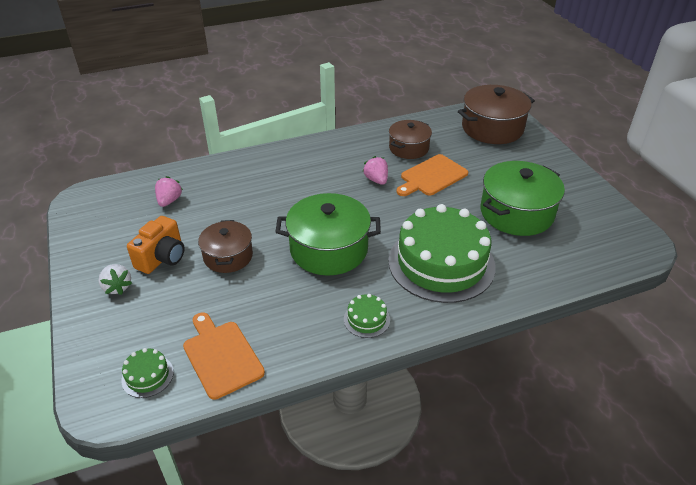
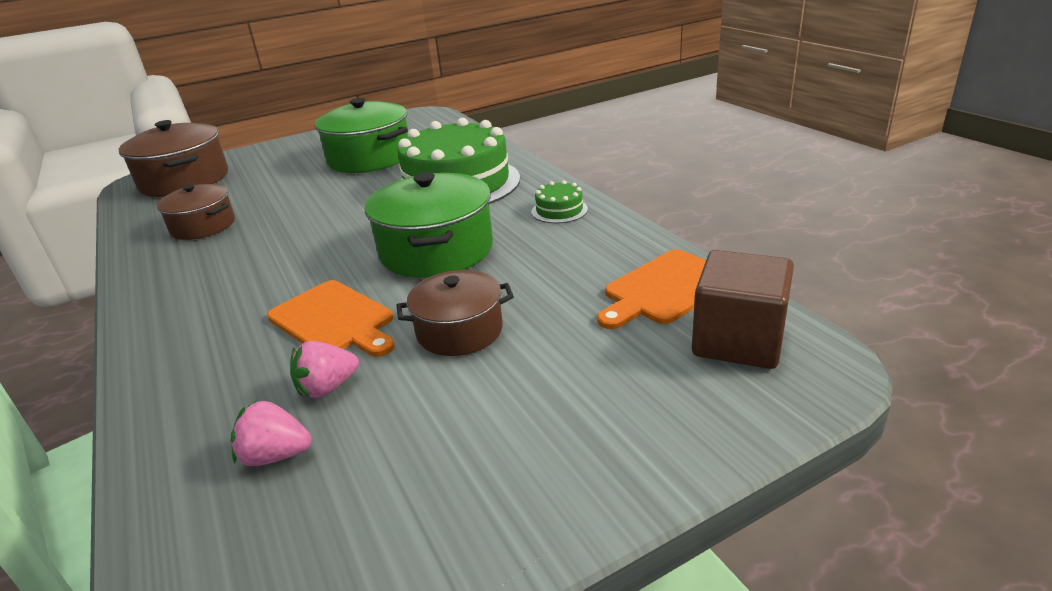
camera: 95 degrees left, 10 degrees down
(117, 287) = (566, 444): white strawberry -> none
(147, 376) = (738, 341): green cake -> brown cube
(162, 258) = (472, 407): orange camera -> none
(376, 180) = (278, 239): pink strawberry -> pink strawberry (327, 388)
(432, 176) = (283, 204): orange cutting board -> orange cutting board (334, 320)

